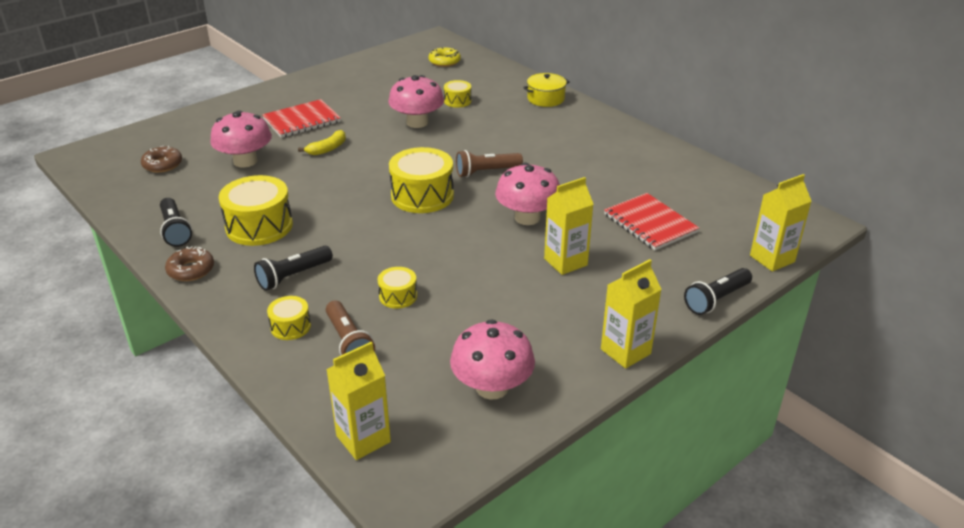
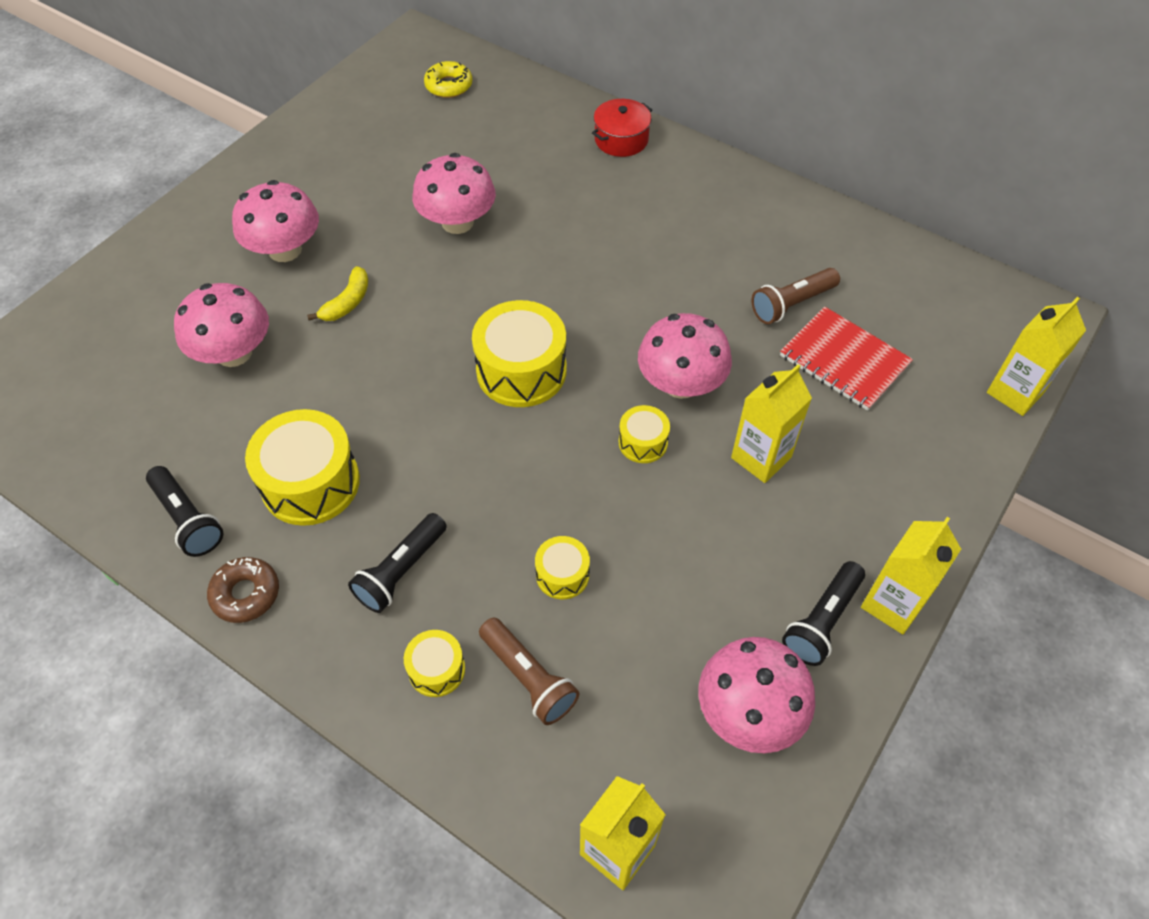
camera: 15 degrees left, 20 degrees up
(162, 164) = (108, 386): brown donut -> none
(302, 120) = (285, 250): red notebook -> pink mushroom
(457, 101) = (498, 166): yellow drum -> yellow drum (643, 442)
(486, 172) = (593, 304): brown flashlight -> brown flashlight (792, 304)
(545, 99) = (621, 139): yellow pot -> red pot
(716, 299) = (972, 482): black flashlight -> black flashlight (822, 621)

